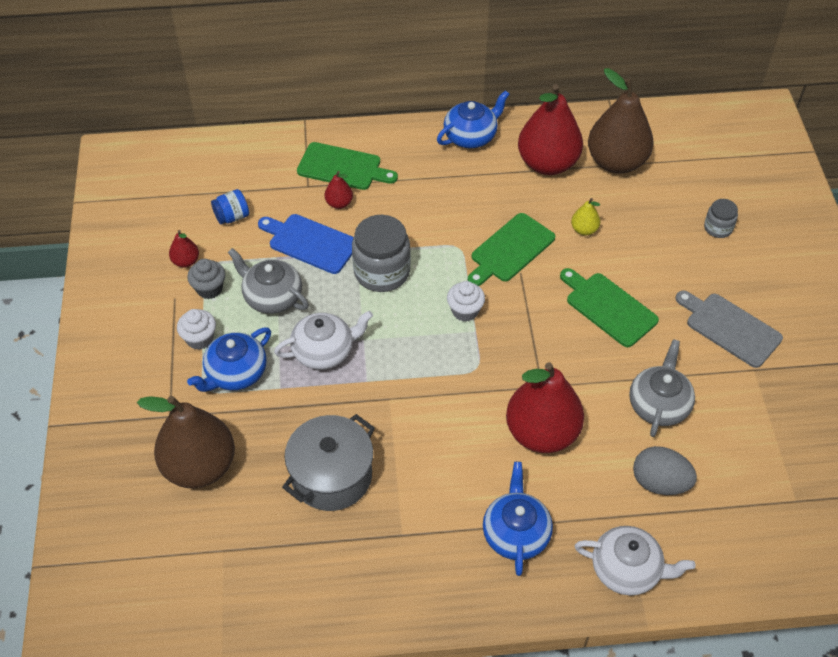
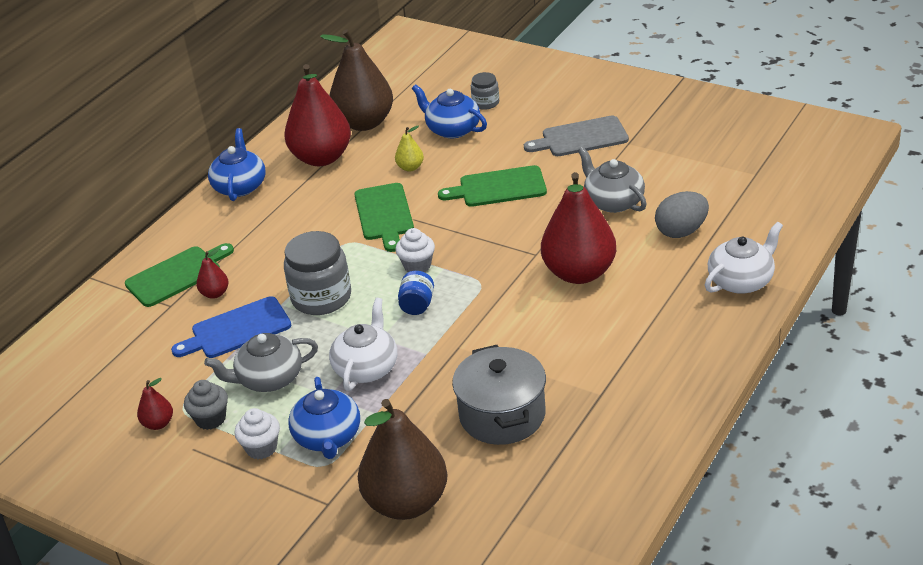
camera: 50 degrees left, 15 degrees down
(232, 217) = (144, 370): blue jar -> blue jar (417, 305)
(516, 533) = (658, 326): blue teapot -> blue teapot (452, 129)

